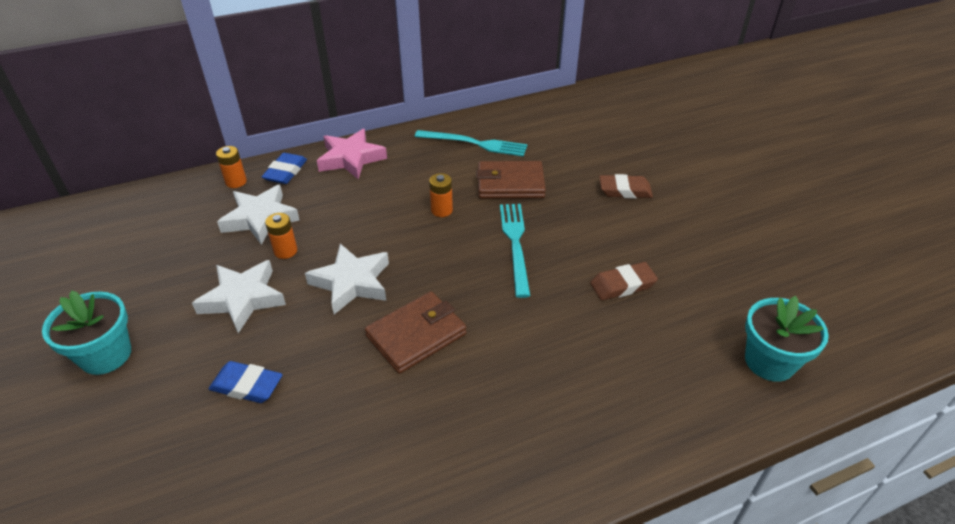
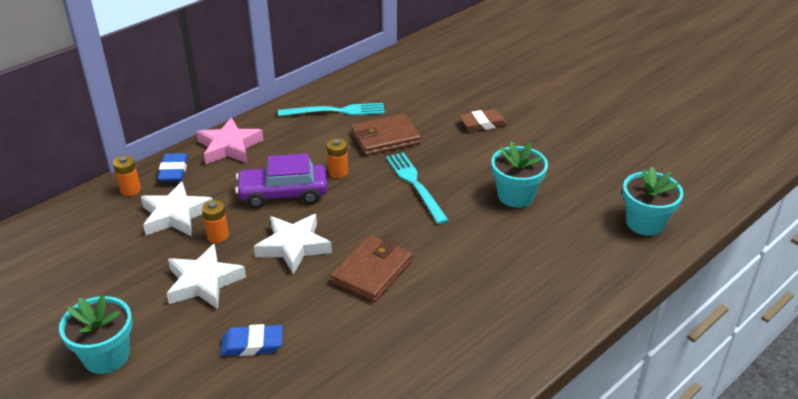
camera: 20 degrees left, 5 degrees down
(374, 221) = (283, 194): none -> purple car
(622, 285) = (515, 196): brown eraser -> turquoise flower pot

